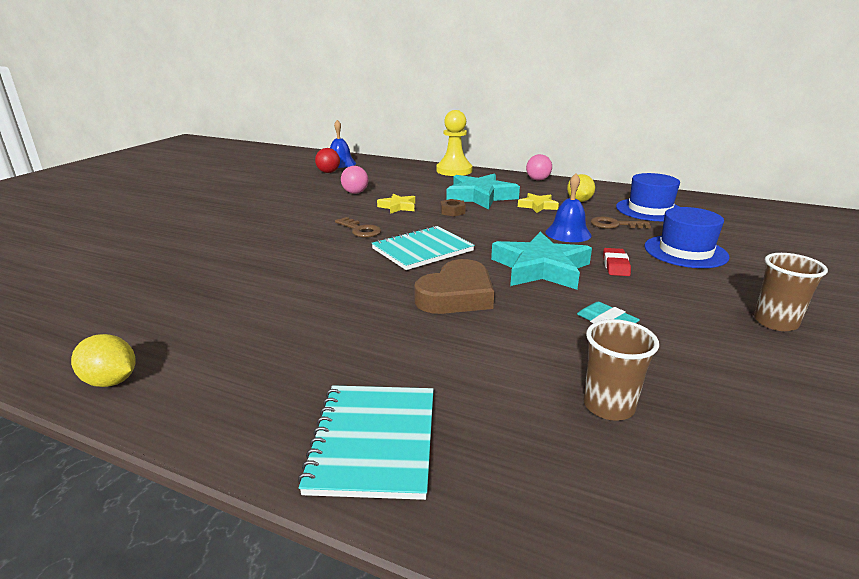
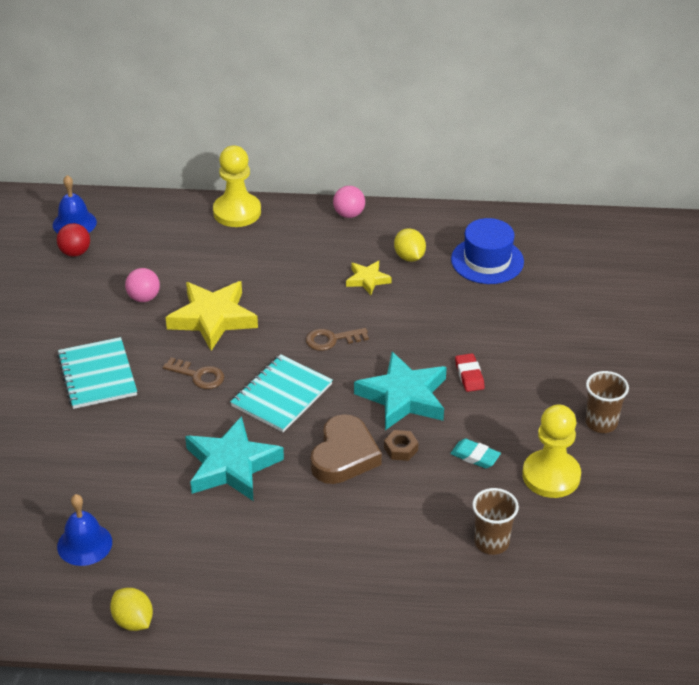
camera: 20 degrees left, 15 degrees up
(111, 381) = (133, 621): yellow lemon -> yellow lemon turned 45 degrees clockwise
(373, 441) = (353, 613): turquoise notebook -> turquoise notebook (97, 375)
(398, 207) = (213, 318): yellow star -> yellow star, size x1.93
(452, 211) = (279, 314): brown nut -> brown nut (401, 449)
(480, 196) = (296, 273): turquoise star -> turquoise star (231, 465)
(568, 233) = (414, 329): blue bell -> blue bell (84, 544)
(614, 225) = (456, 301): brown key -> brown key (332, 340)
(685, 251) = (528, 336): blue hat -> none
(705, 356) = (551, 476): none -> yellow pawn

